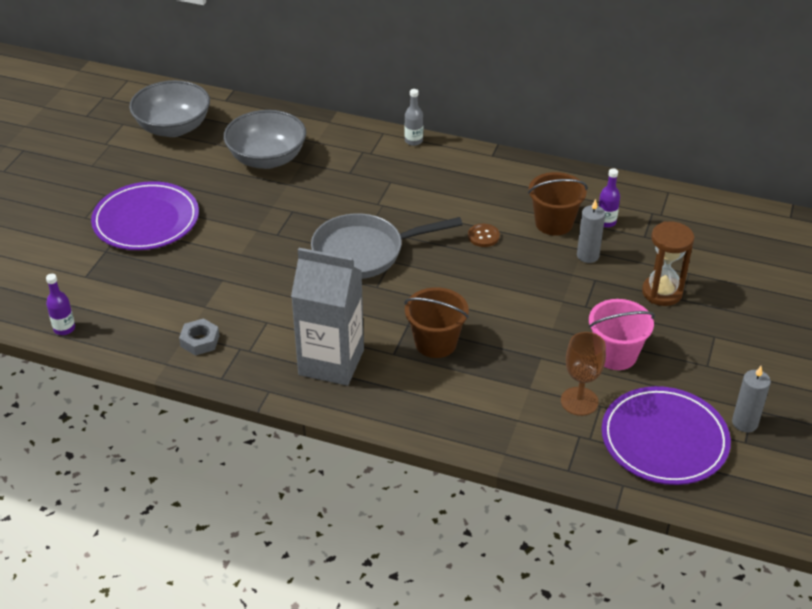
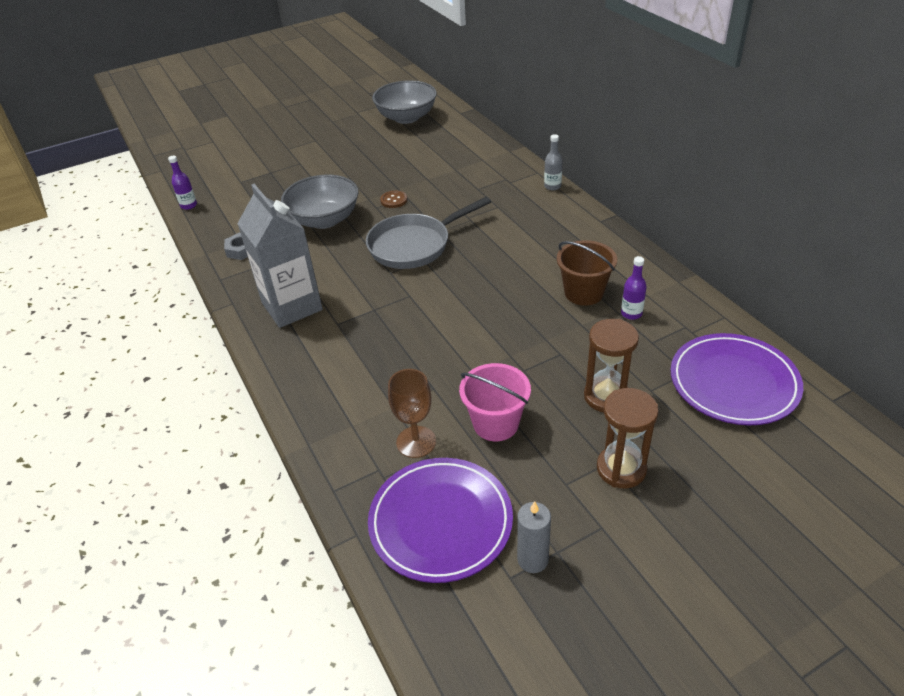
camera: 45 degrees right, 0 degrees up
(146, 220) = (315, 164): purple plate -> purple plate (733, 383)
(267, 159) = (436, 158): grey bowl -> grey bowl (324, 220)
(364, 252) = (414, 245): grey pan -> grey pan turned 60 degrees counterclockwise
(435, 343) = (374, 333): brown bucket -> none
(483, 236) = (513, 275): brown button -> brown button (394, 200)
(587, 256) = (579, 332): grey candle -> none
(727, 335) = (621, 469): none -> brown hourglass

